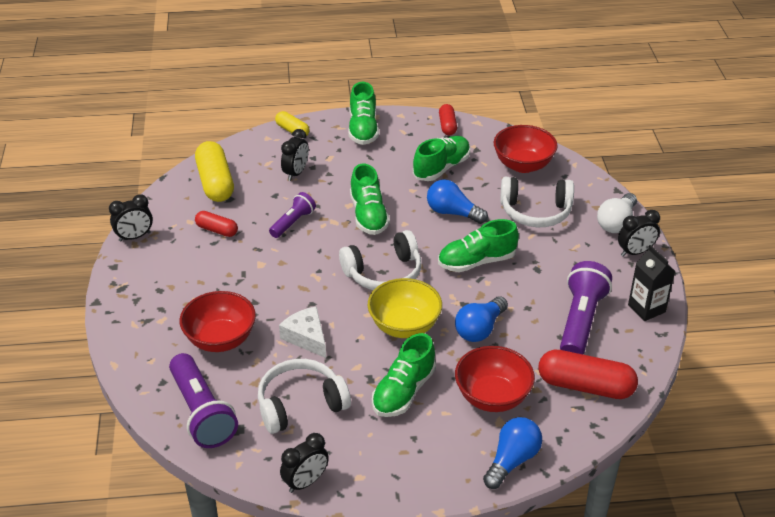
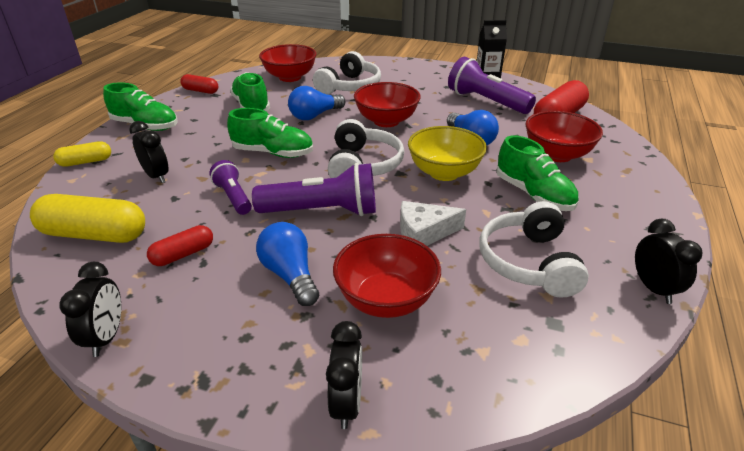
camera: 65 degrees left, 5 degrees down
(202, 412) = (514, 350): purple flashlight -> purple flashlight (322, 211)
(476, 261) = (386, 121): green shoe -> red bowl
(512, 460) = (636, 165): blue light bulb -> blue light bulb (290, 275)
(616, 223) = (390, 66): white light bulb -> none
(635, 252) = (426, 68): black clock -> black clock (347, 403)

